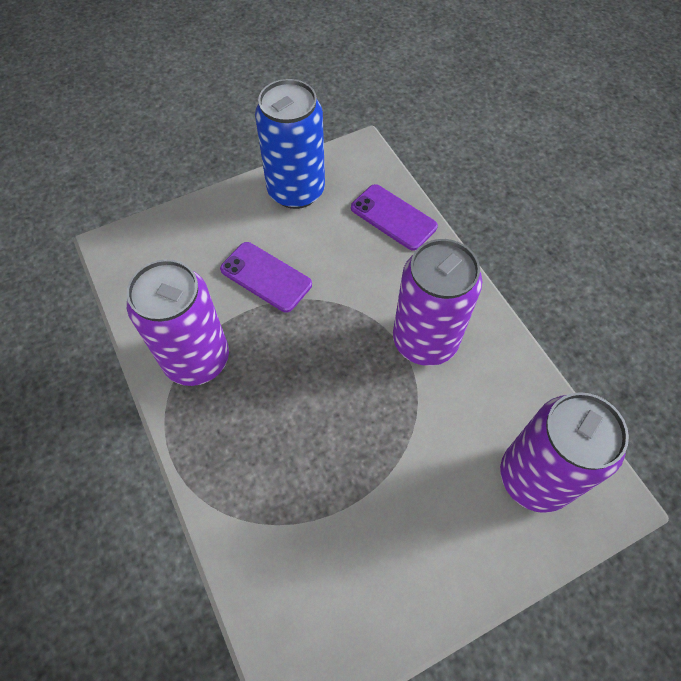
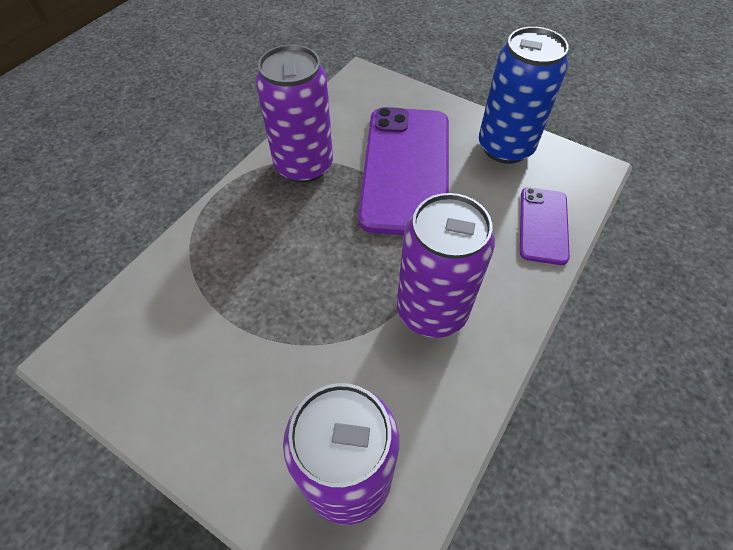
camera: 60 degrees right, 5 degrees down
(266, 277) = (406, 169): purple phone -> purple phone, size x1.96

